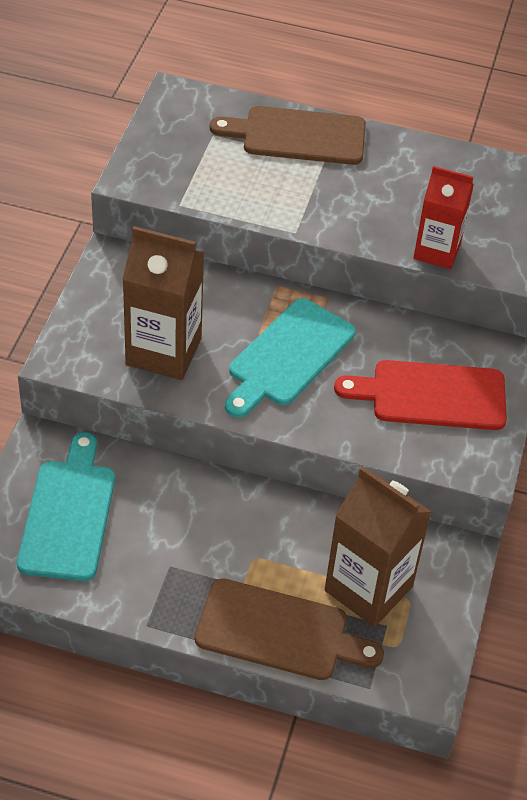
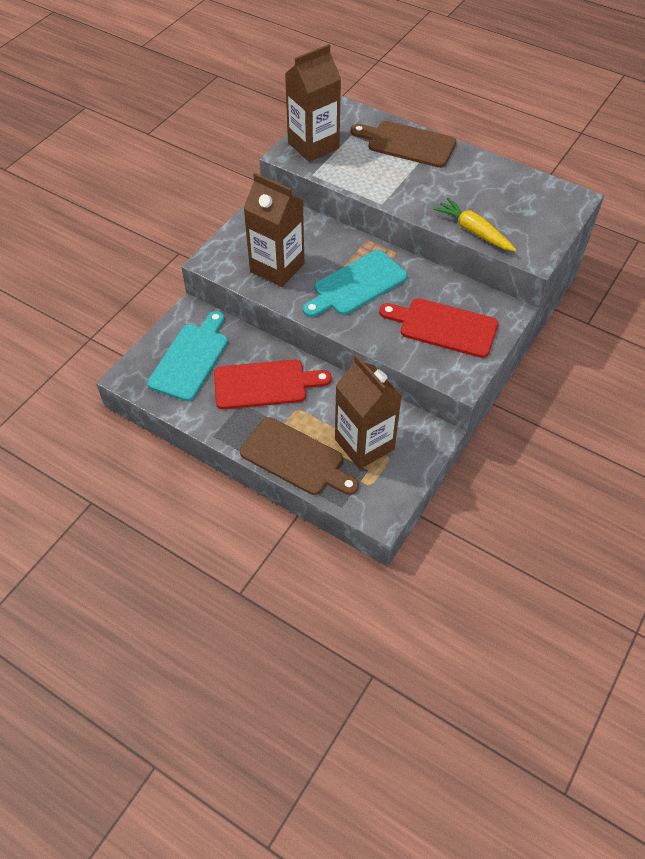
camera: 20 degrees right, 5 degrees up
(164, 159) = (313, 145): none -> brown carton
(193, 530) = (265, 384): none -> red cutting board
(437, 251) = (474, 231): red carton -> yellow carrot

